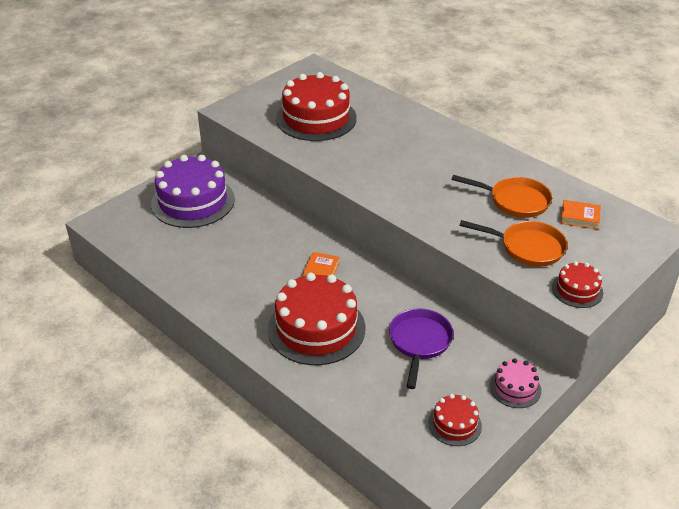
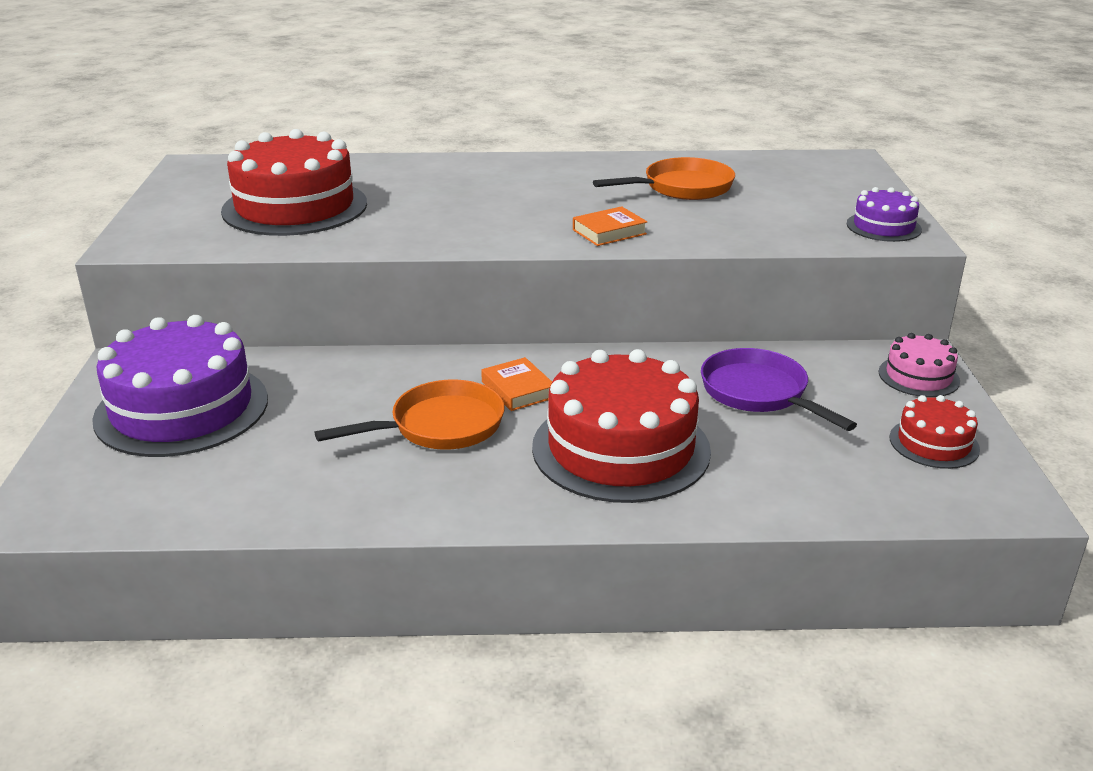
camera: 45 degrees left, 10 degrees down
(527, 248) = (772, 216): orange pan -> orange pan (440, 426)
(577, 290) = (883, 227): red cake -> purple cake
(579, 217) = (767, 176): orange book -> orange book (609, 232)

